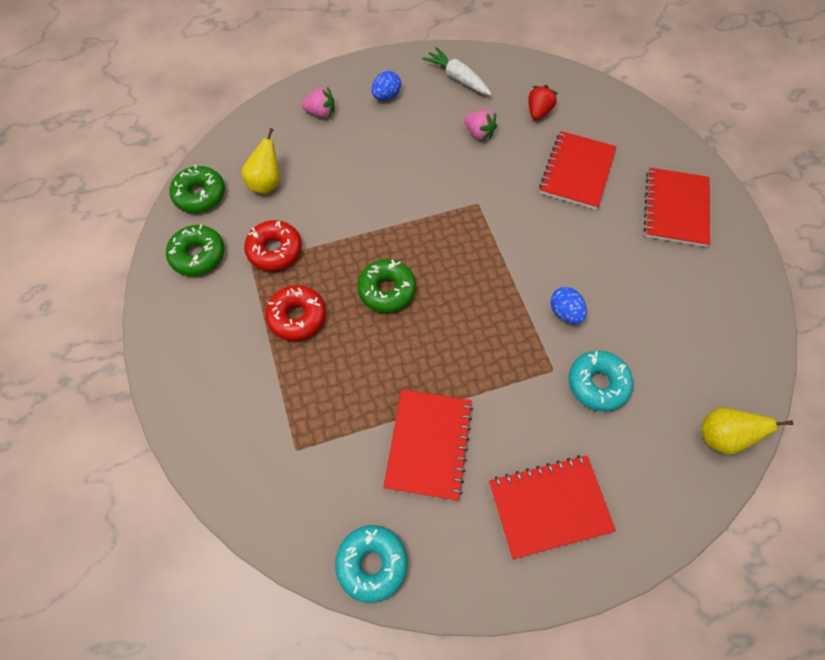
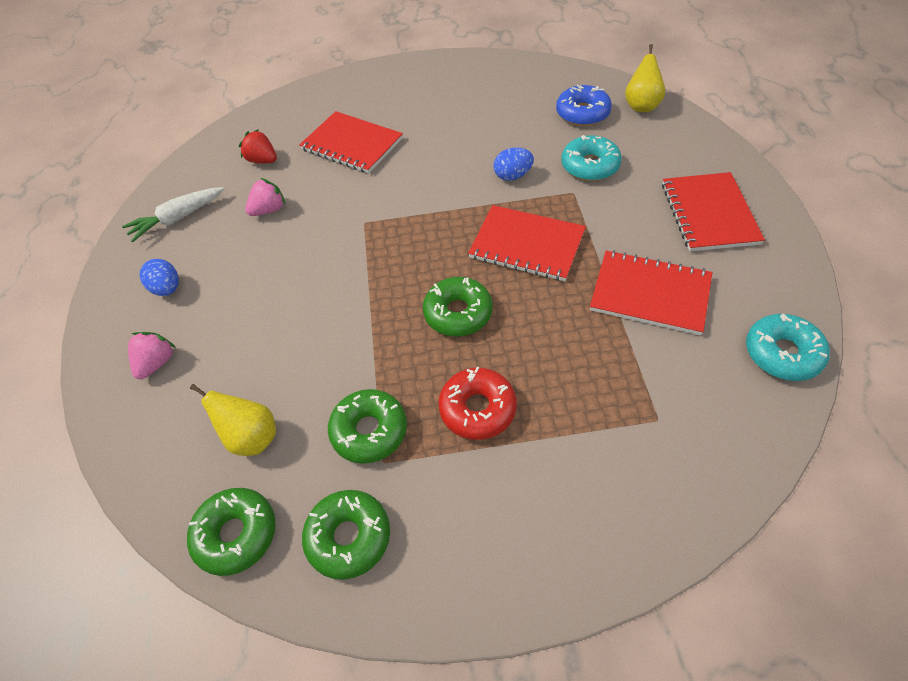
camera: 75 degrees left, 10 degrees down
(275, 250) = (369, 431): red donut -> green donut
(675, 208) = (417, 91): red notebook -> red notebook (527, 245)
(686, 372) = (582, 113): none -> blue donut

